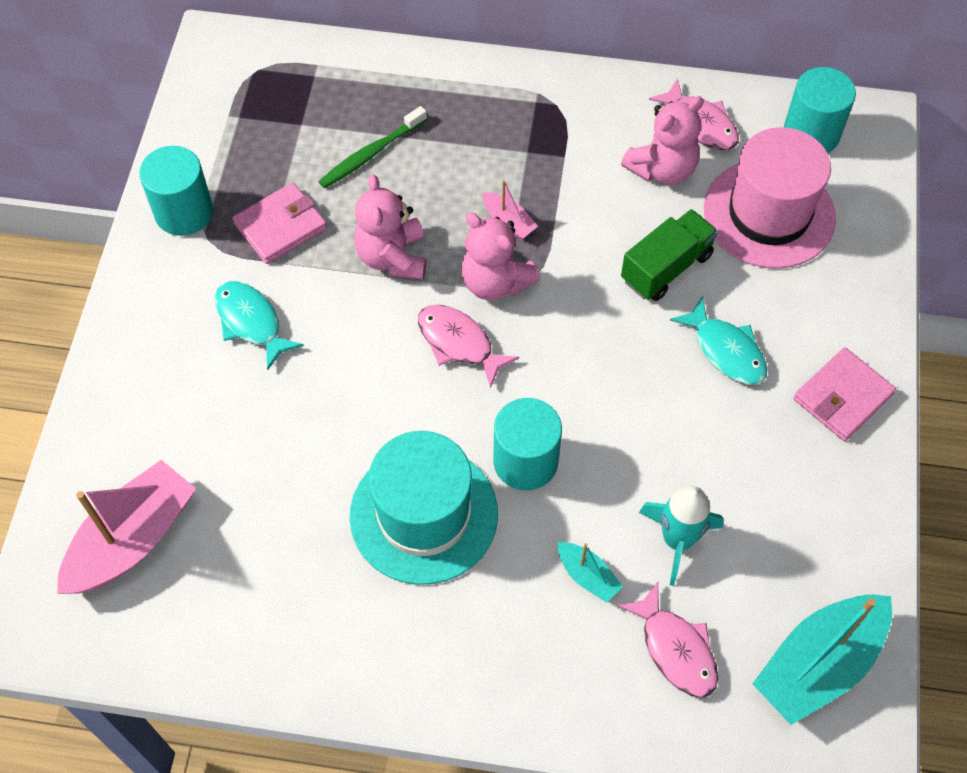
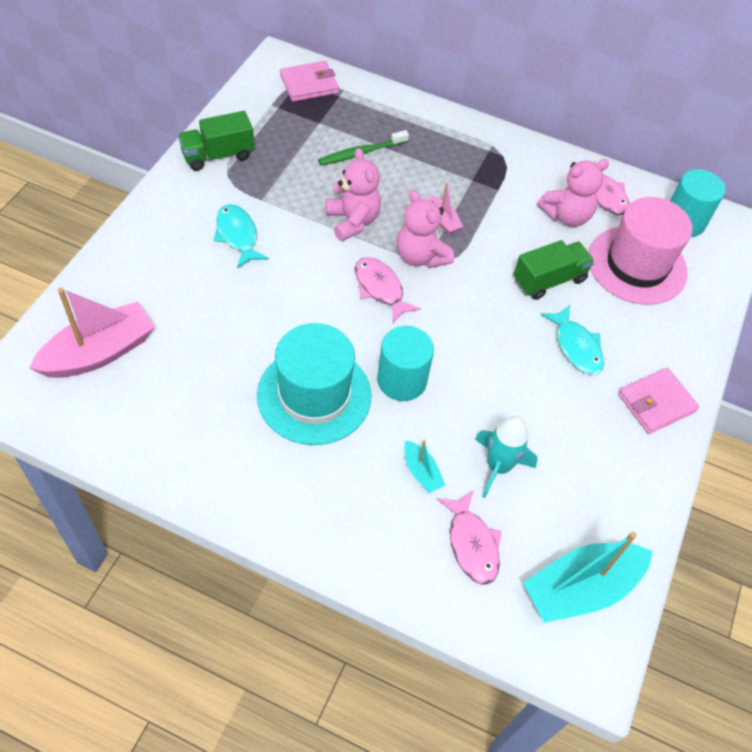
camera: 10 degrees right, 5 degrees down
(184, 212) = (218, 155): turquoise cylinder -> green truck
(281, 226) = (281, 181): pink wallet -> pink wallet (309, 84)
(392, 257) = (352, 221): pink teddy bear -> pink teddy bear turned 150 degrees clockwise

